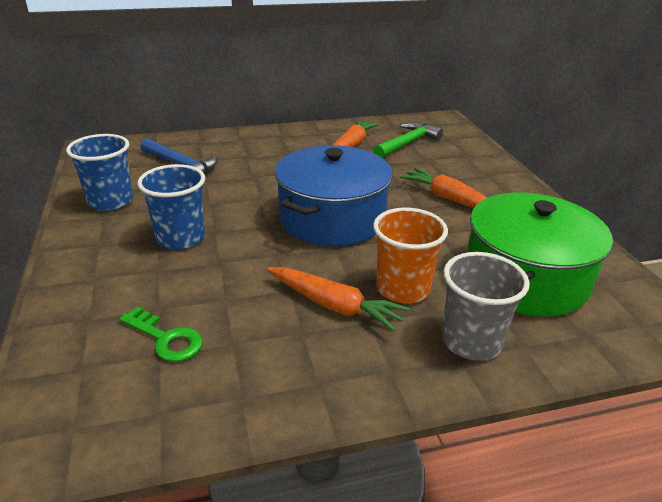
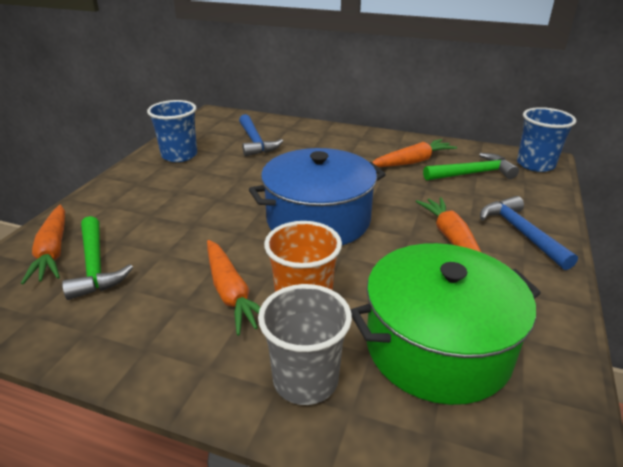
camera: 35 degrees right, 0 degrees up
(92, 346) = (53, 251): none -> orange carrot
(166, 339) = (95, 266): green key -> green hammer
(180, 238) = (190, 196): blue cup -> blue cup (535, 164)
(488, 179) = (520, 233): none -> blue hammer

